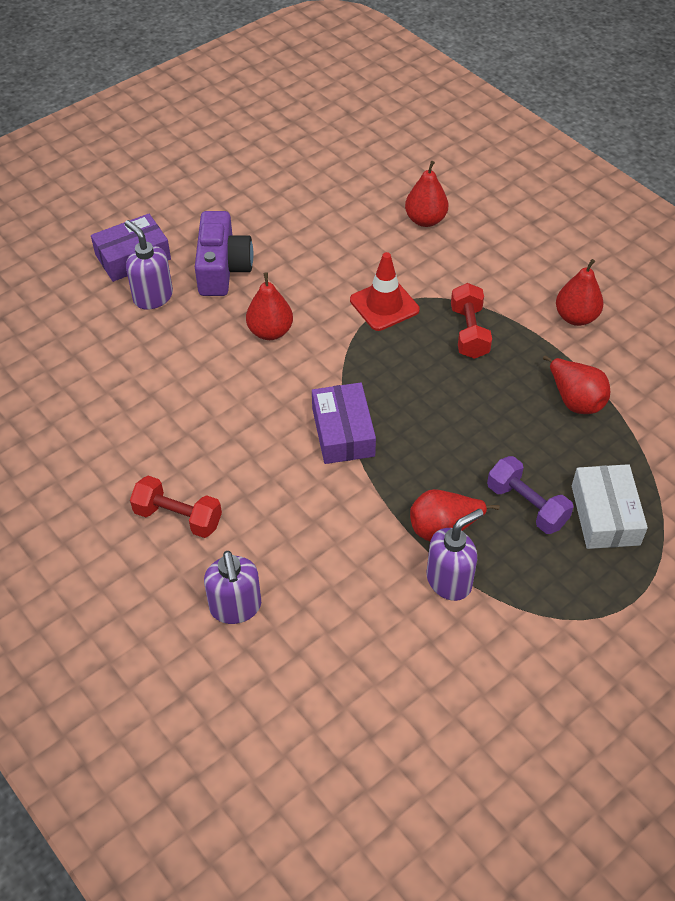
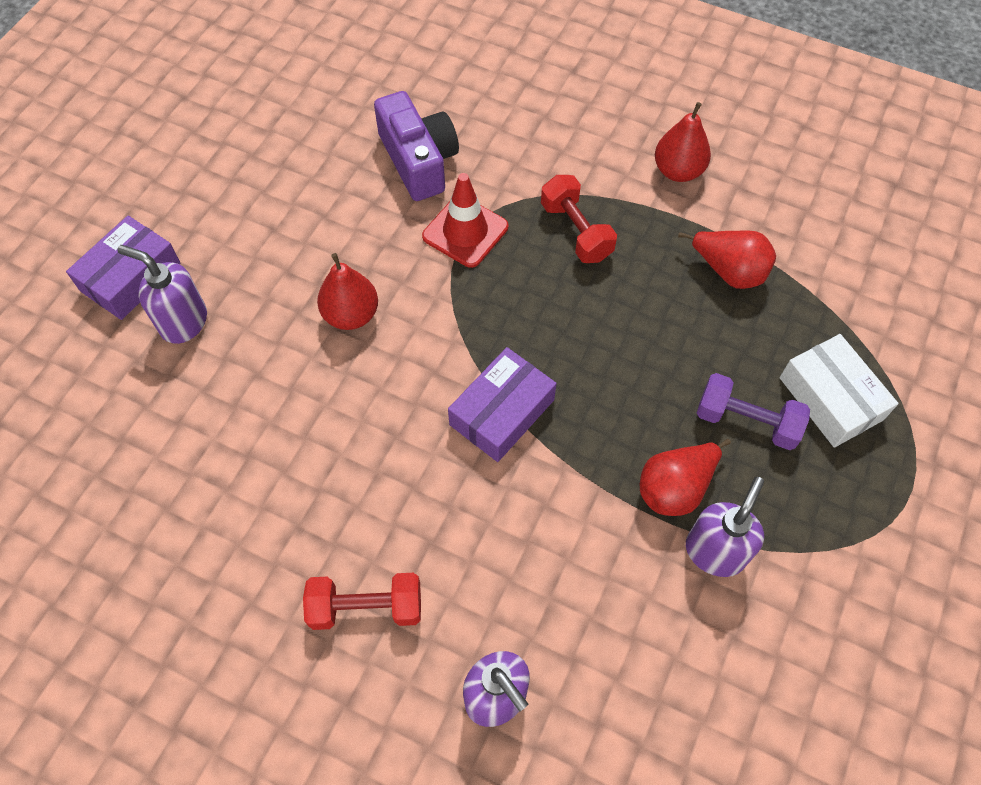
camera: 25 degrees left, 10 degrees up
(222, 268) = (251, 252): purple camera -> purple camera (418, 160)
(343, 432) = (502, 412): purple box -> purple box turned 75 degrees clockwise
(425, 220) = (456, 108): red pear -> none

